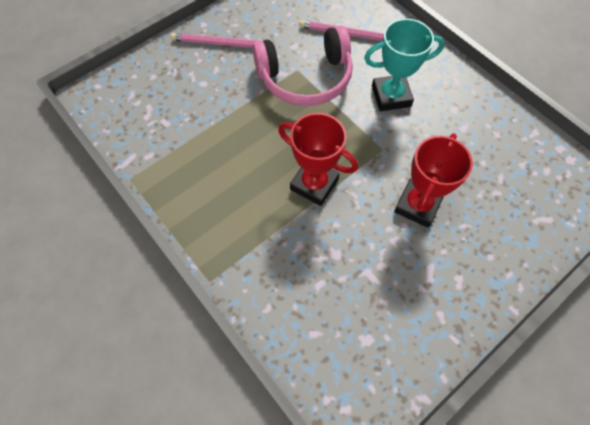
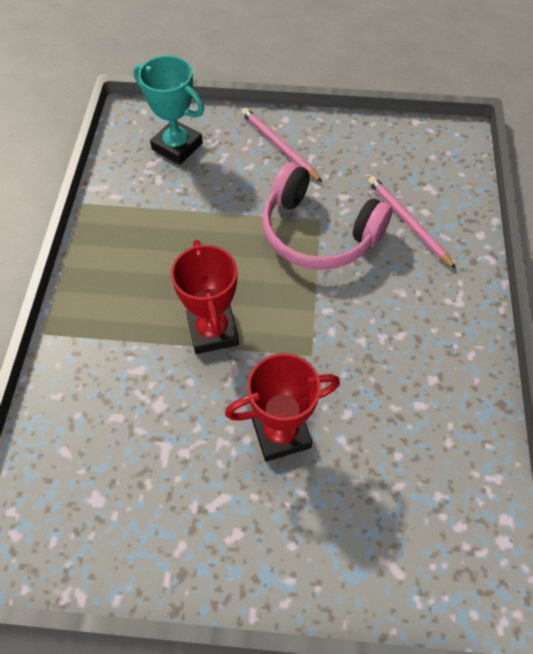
camera: 45 degrees right, 5 degrees down
(391, 96) = (380, 314): turquoise trophy -> turquoise trophy (177, 146)

